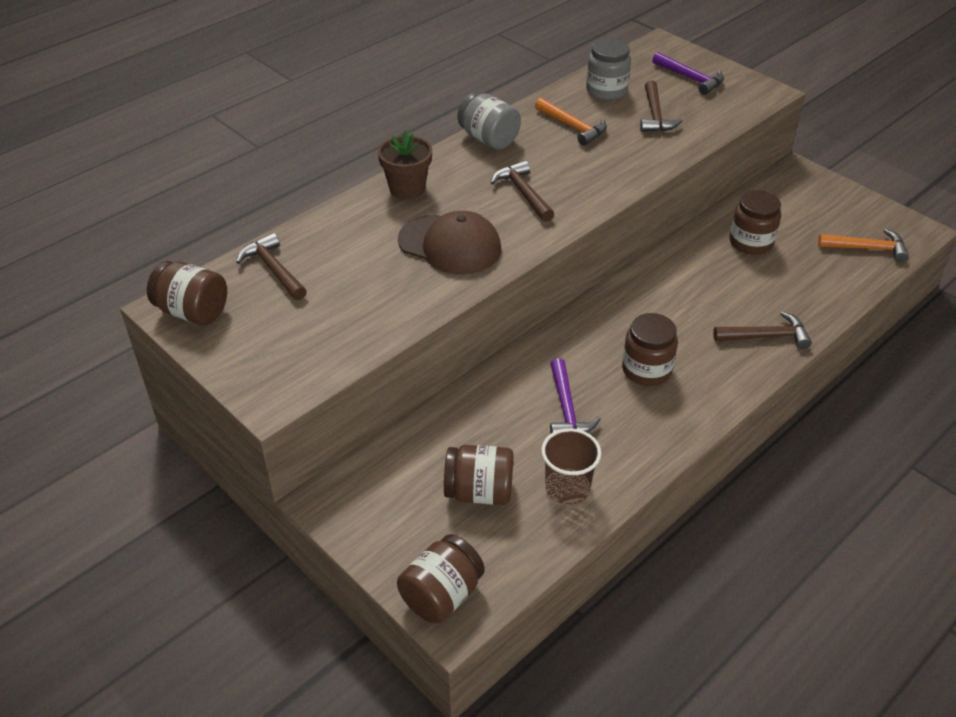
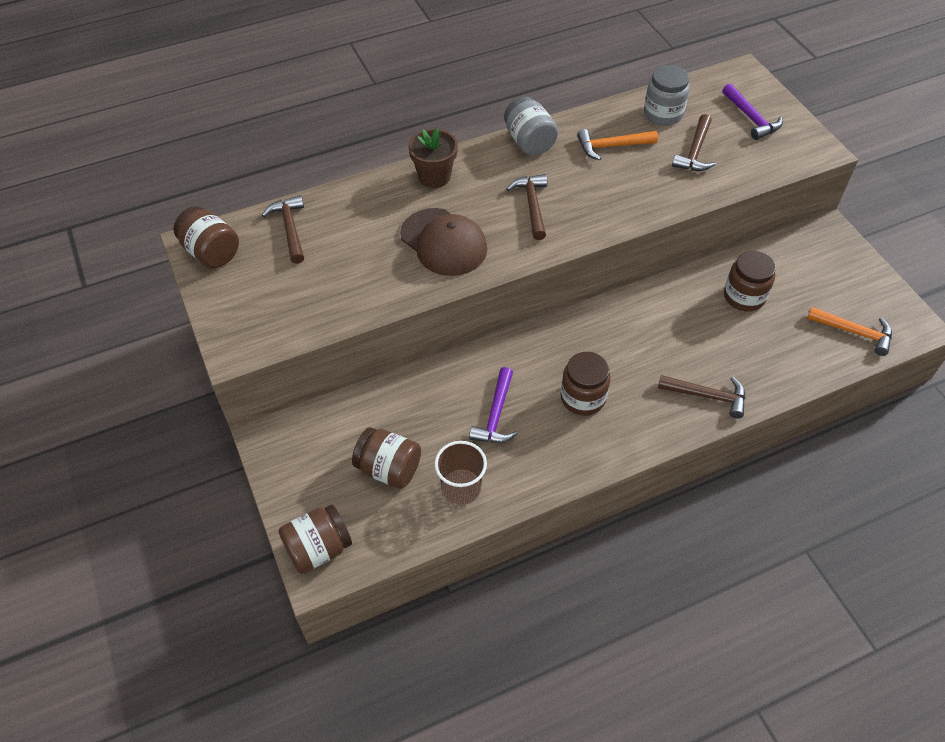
camera: 20 degrees right, 10 degrees up
(573, 127) = (611, 146): orange hammer -> orange hammer turned 105 degrees clockwise

